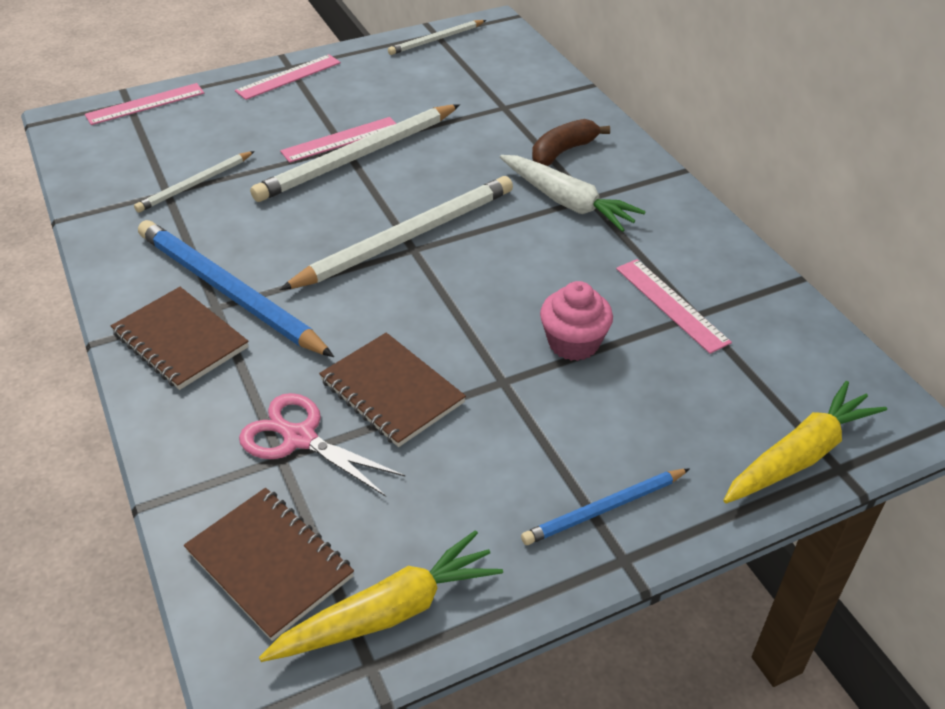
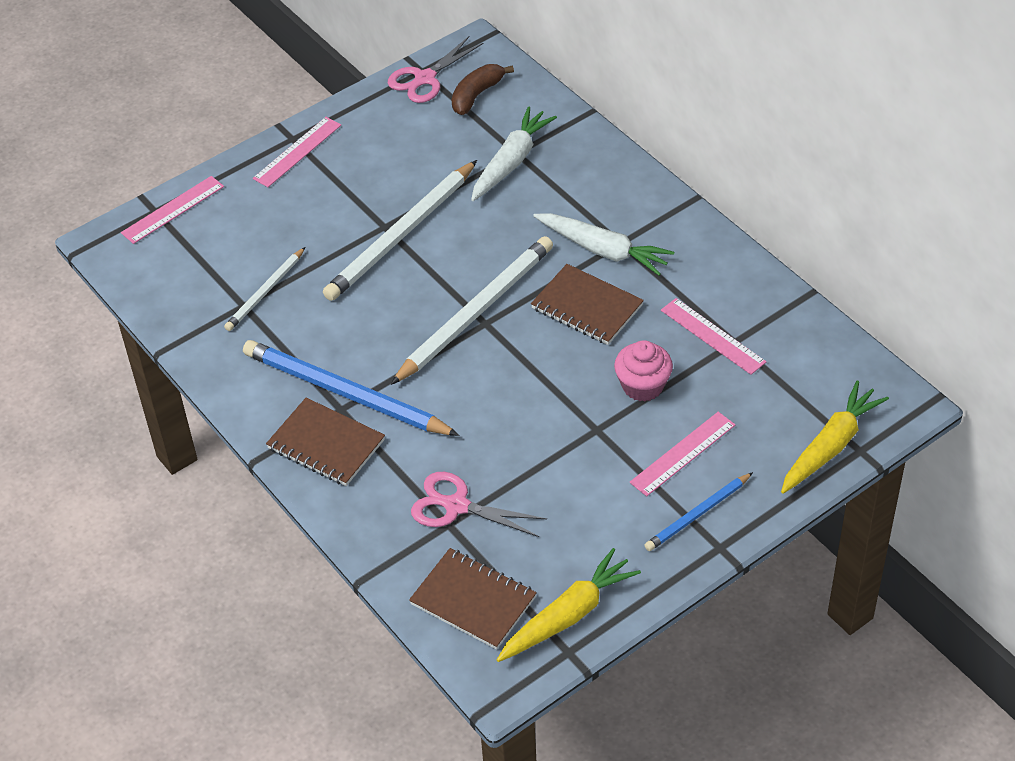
camera: 10 degrees left, 5 degrees up
(341, 140) = (378, 218): pink ruler -> pink ruler (683, 453)
(392, 392) = (513, 455): brown notebook -> brown notebook (587, 307)
(436, 40) = (425, 78): white pencil -> pink scissors
(495, 113) = (511, 162): none -> white carrot
(563, 151) = (585, 195): brown banana -> brown banana (476, 95)

